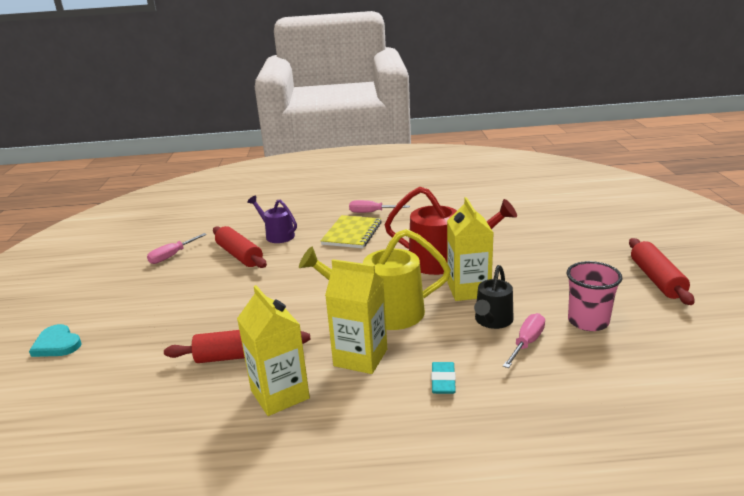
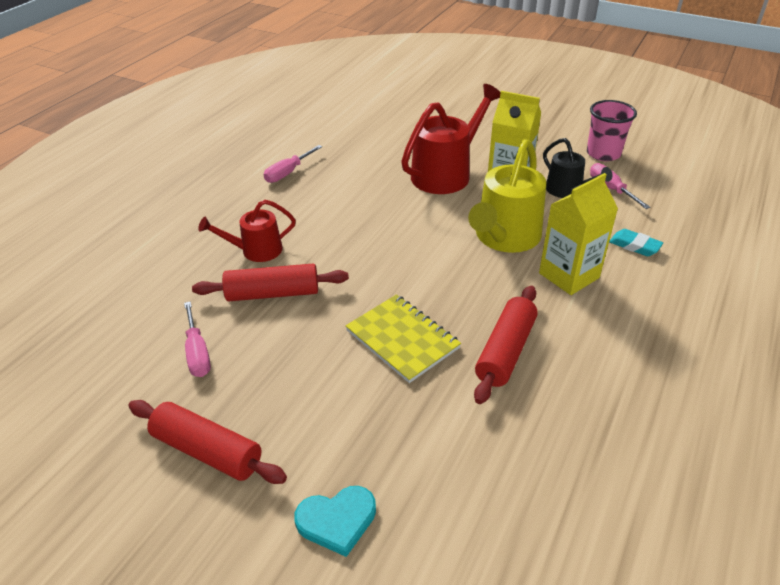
camera: 60 degrees left, 15 degrees up
(277, 235) = (255, 250): purple watering can -> red watering can
(280, 394) = (594, 342): yellow carton -> none
(352, 233) = (322, 201): yellow notebook -> yellow notebook (402, 339)
(656, 279) = (572, 105): red rolling pin -> red rolling pin (207, 451)

